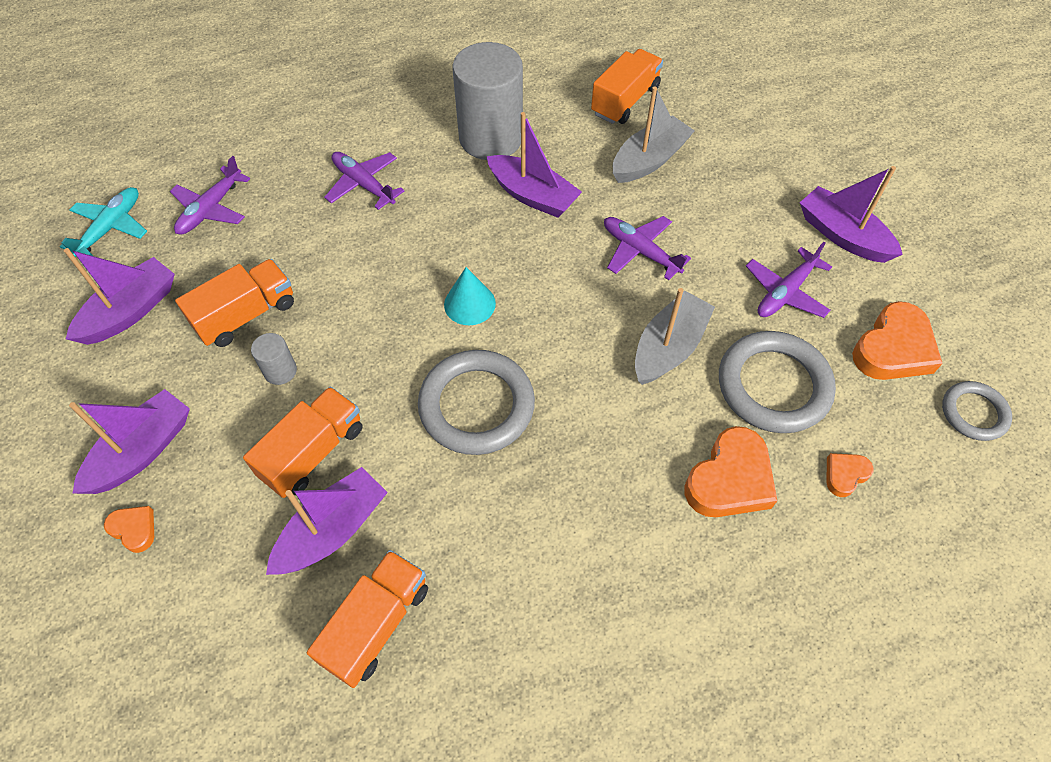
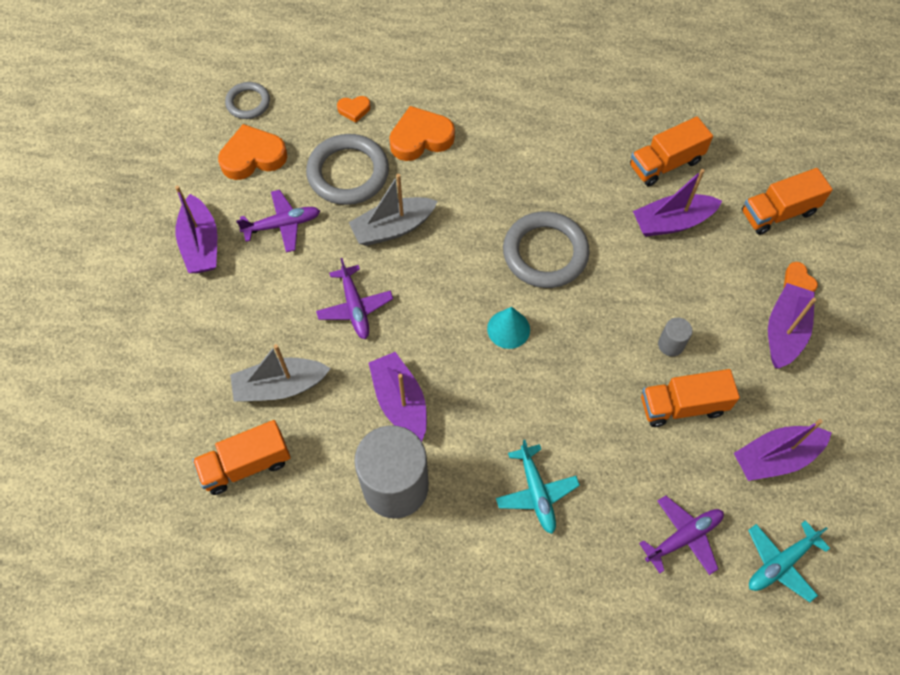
camera: 150 degrees left, 5 degrees up
(142, 451) = (784, 331): purple boat -> purple boat turned 135 degrees clockwise
(313, 452) = (667, 275): orange truck -> orange truck (778, 212)
(363, 185) = (536, 492): purple plane -> turquoise plane

